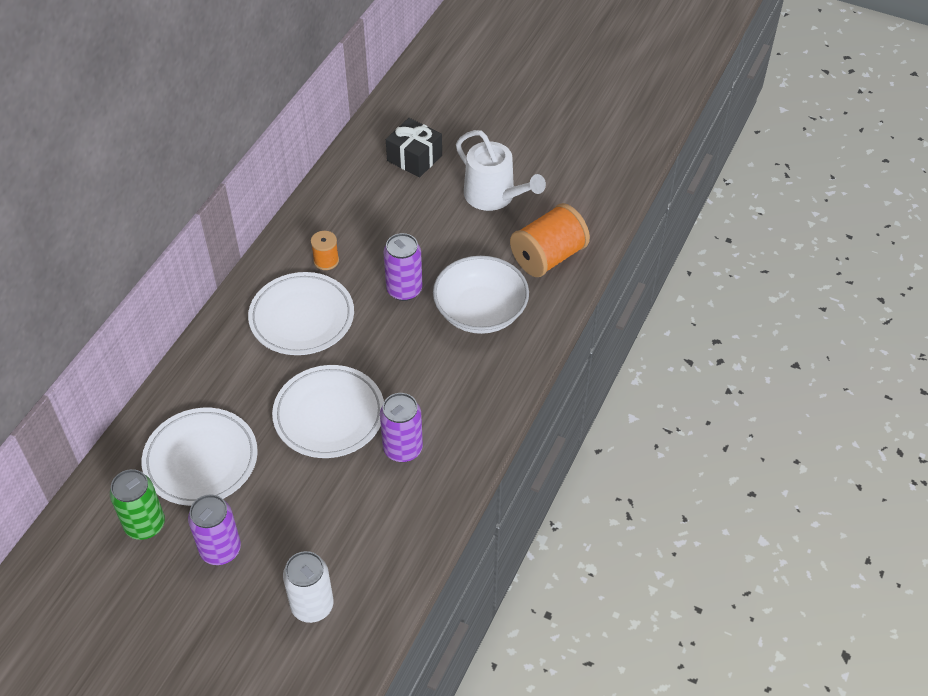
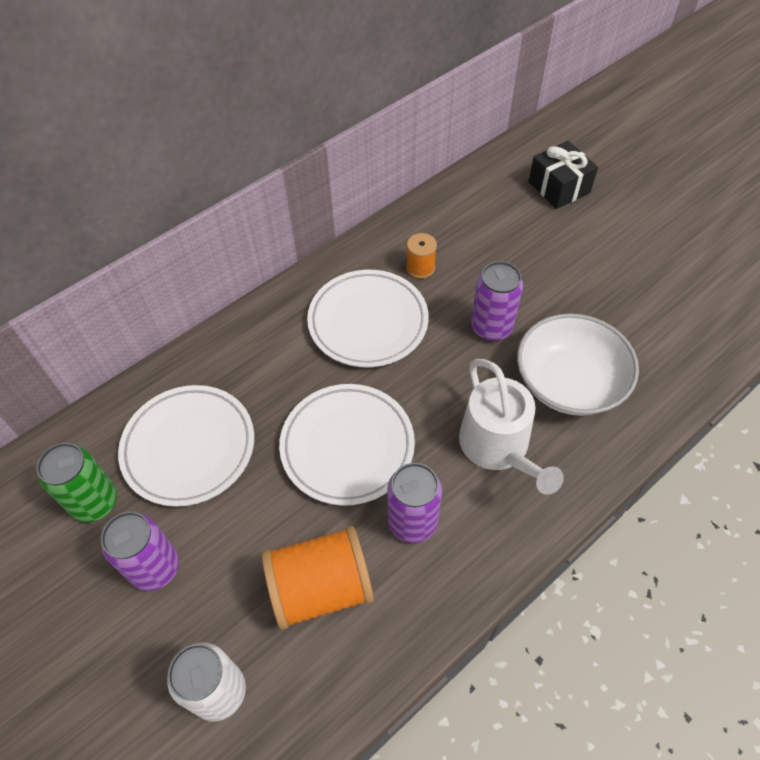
camera: 25 degrees right, 5 degrees up
(494, 196) = (633, 253): white watering can -> white watering can (498, 447)
(548, 257) = (673, 343): orange spool -> orange spool (320, 588)

